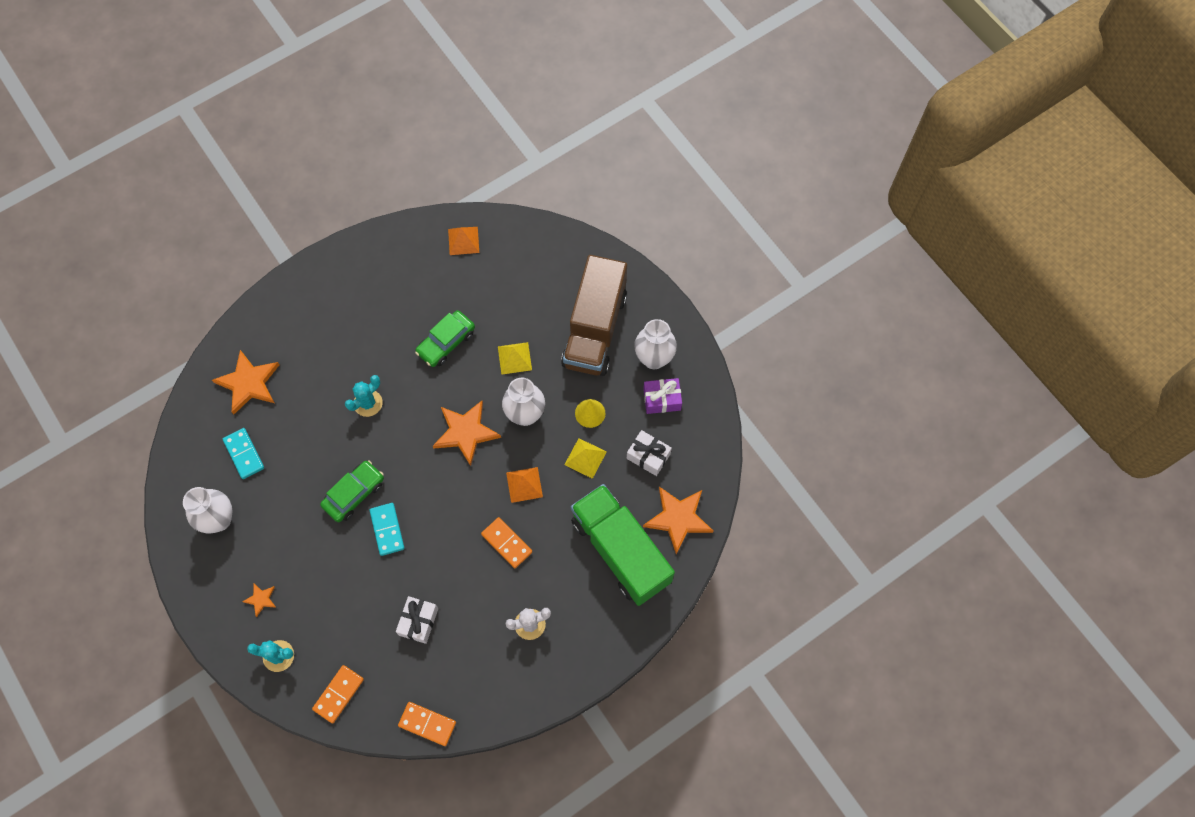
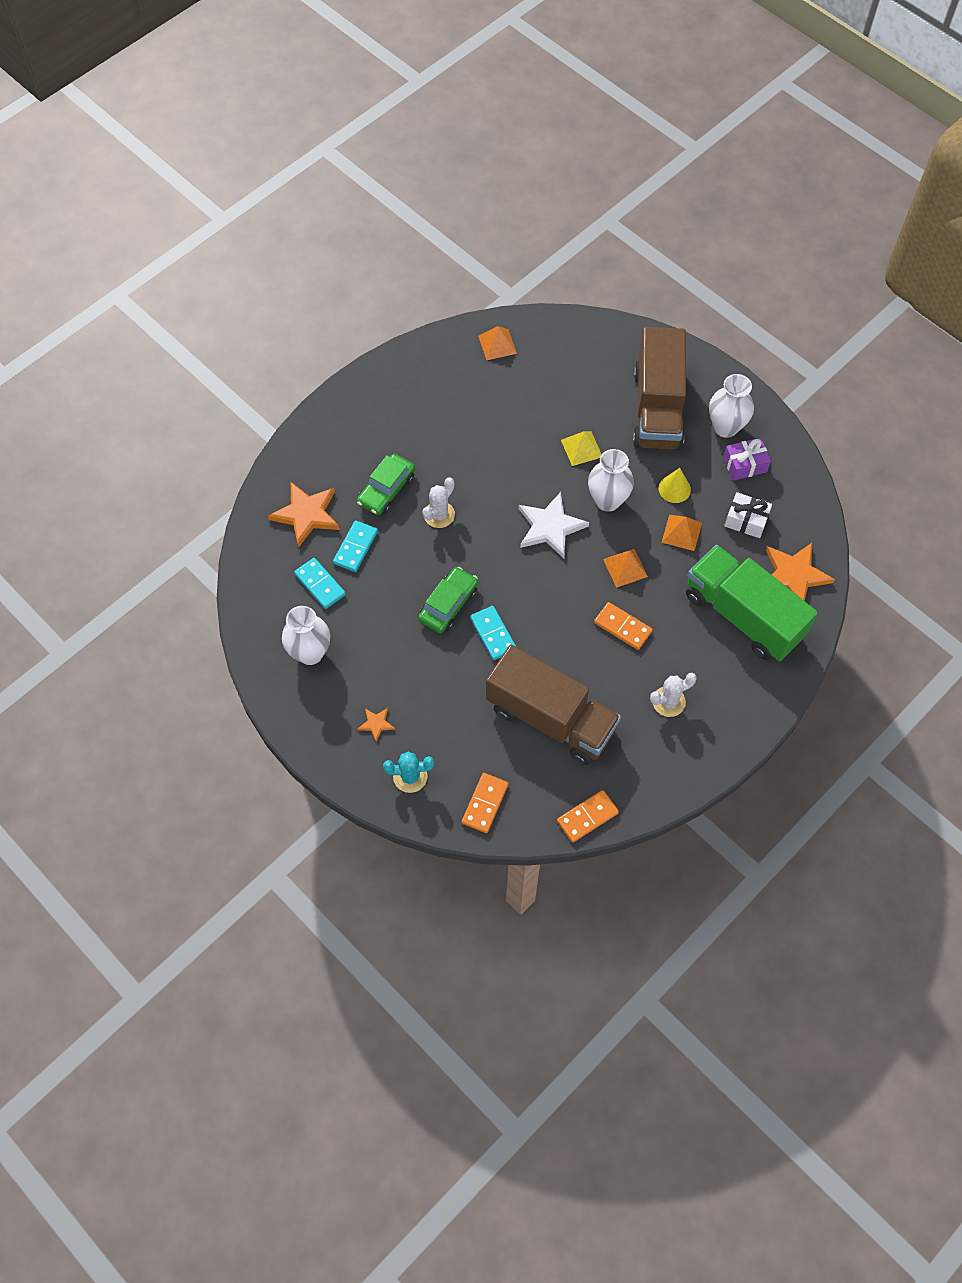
camera: 10 degrees left, 5 degrees down
(285, 423) = (355, 547): none -> turquoise domino
(368, 403) = (439, 515): turquoise cactus -> white cactus
(418, 622) = (551, 718): white gift -> brown truck
(427, 724) = (587, 817): orange domino -> orange domino turned 45 degrees counterclockwise
(446, 342) = (506, 444): green car -> green car (386, 490)
(465, 432) = (550, 527): orange star -> white star
(585, 458) = (681, 532): yellow pyramid -> orange pyramid

